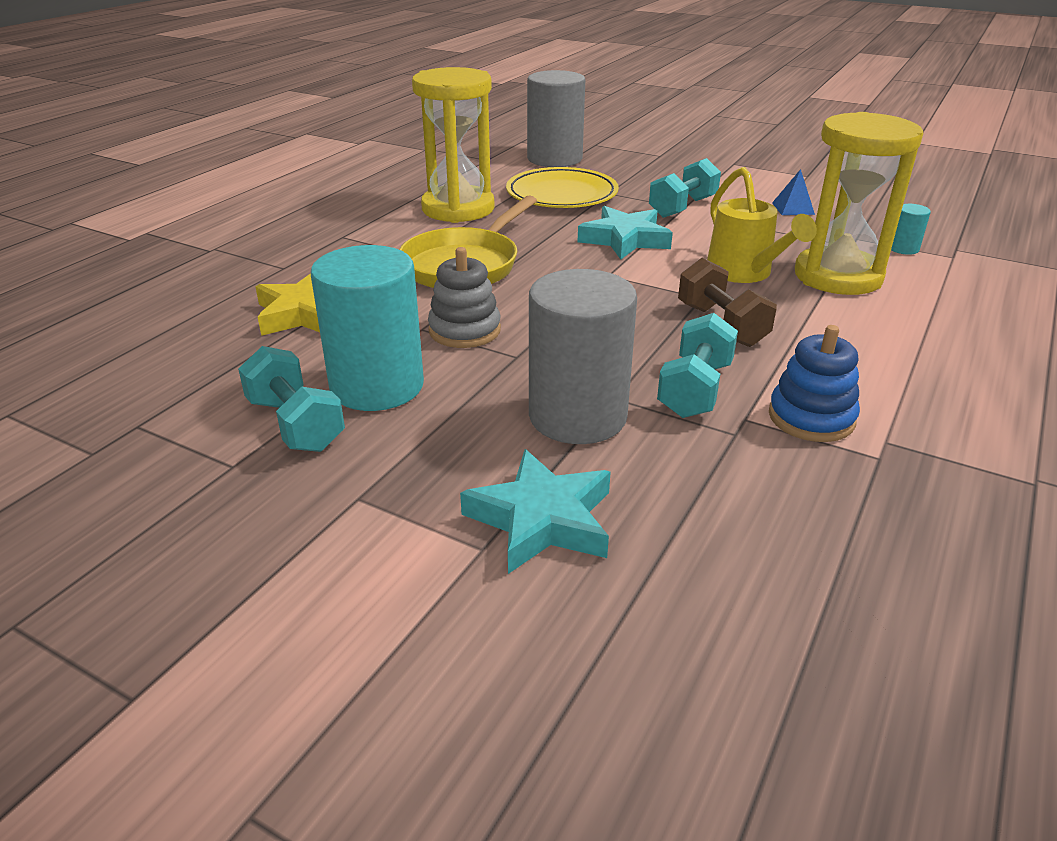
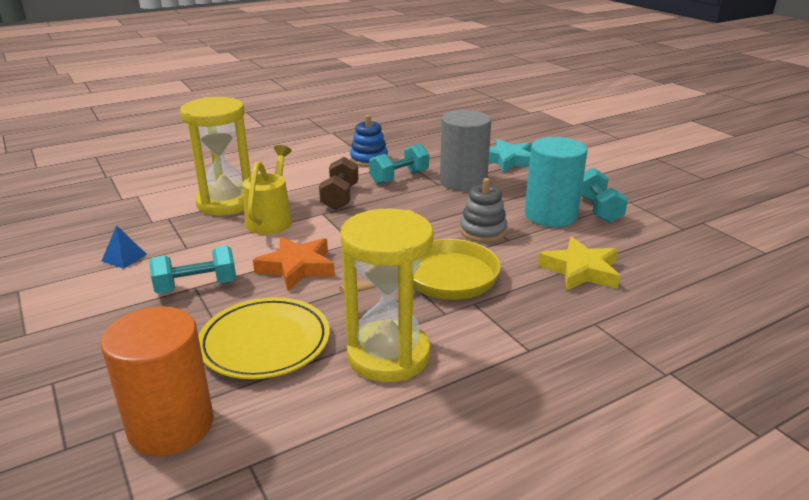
camera: 150 degrees left, 5 degrees down
(554, 159) = (171, 425): grey cylinder -> orange cylinder
(625, 239) = (297, 267): turquoise star -> orange star
(903, 249) = (147, 207): turquoise cylinder -> none

